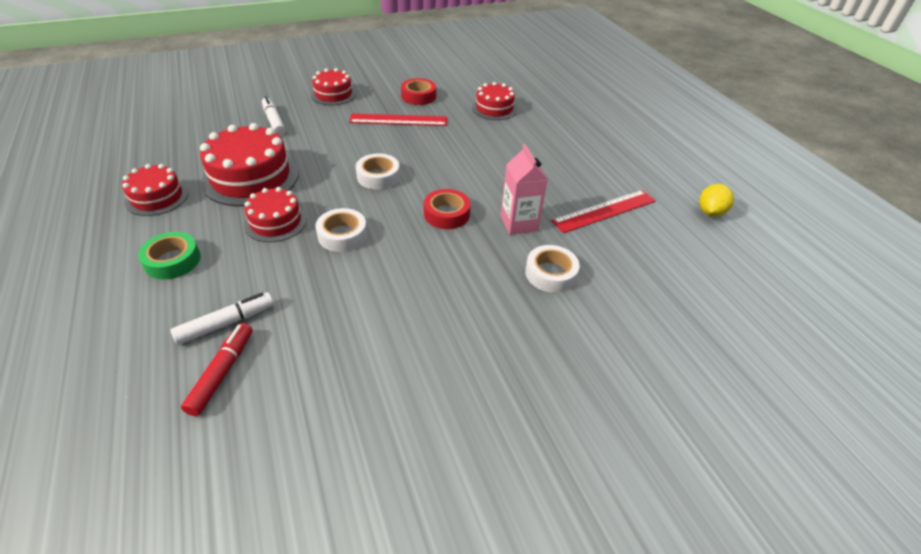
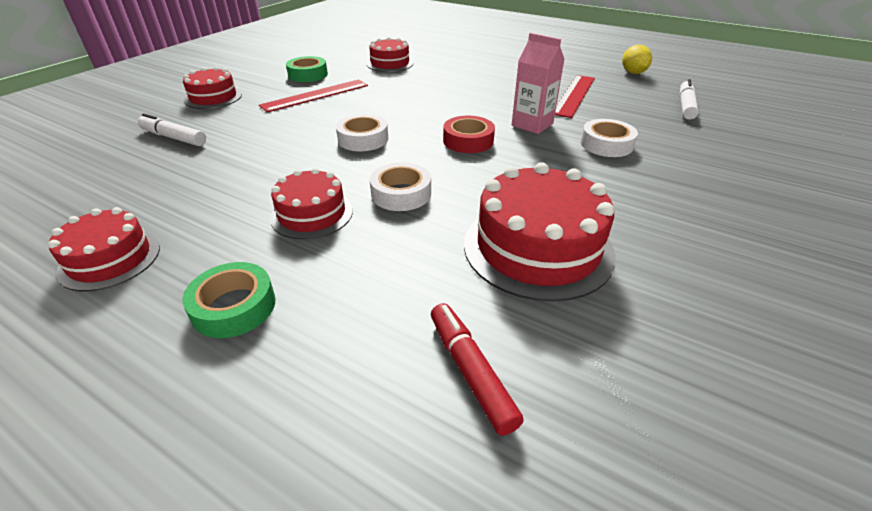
camera: 35 degrees left, 5 degrees down
(226, 323) = (400, 325): white marker -> white marker (685, 106)
(251, 177) = (219, 191): red cake -> red cake (538, 248)
(418, 96) = (308, 75): red tape -> green tape

